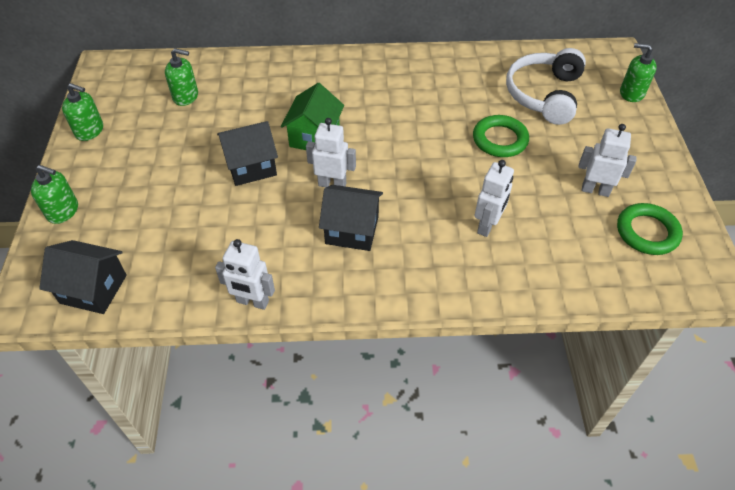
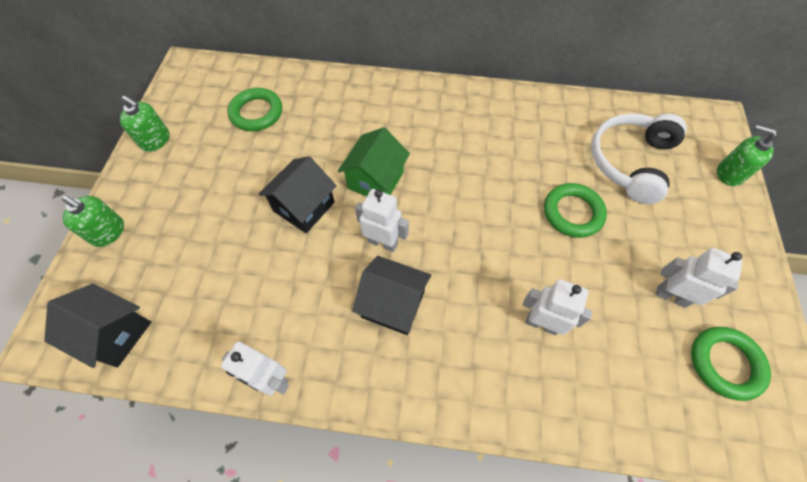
camera: 10 degrees right, 10 degrees up
(186, 96) = (256, 113): green soap dispenser -> green ring
(251, 166) = (304, 207): black house -> black house turned 45 degrees counterclockwise
(487, 226) = (541, 323): white robot -> white robot turned 105 degrees counterclockwise

